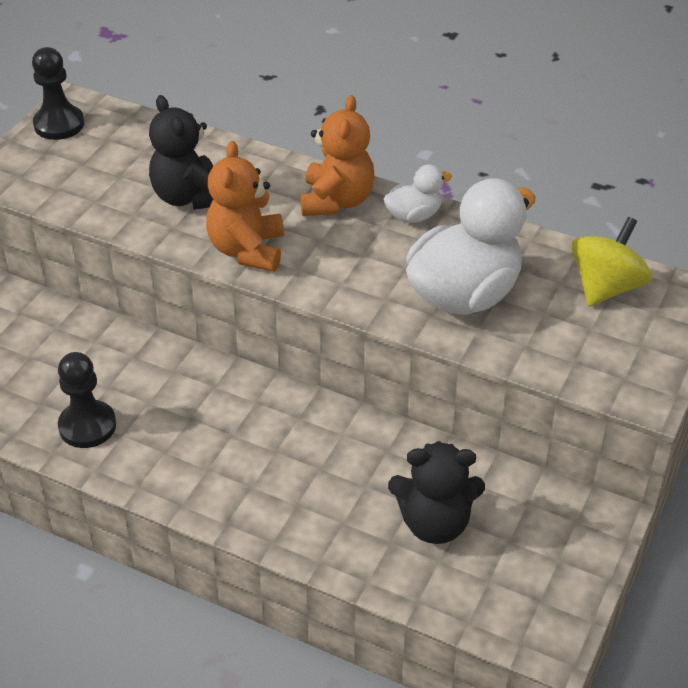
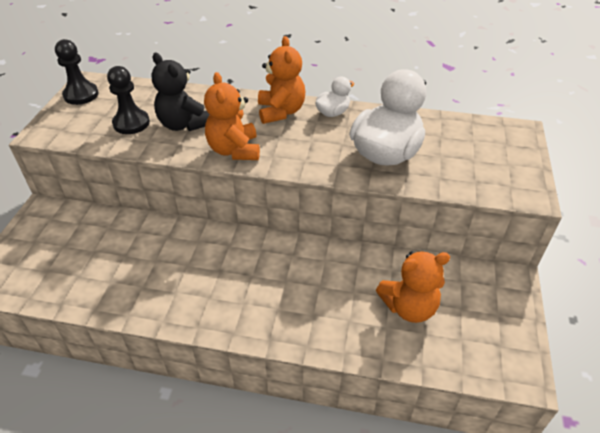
camera: 15 degrees left, 0 degrees up
(87, 426) = (148, 291): black pawn -> black pawn (131, 123)
(434, 523) = (409, 307): black teddy bear -> orange teddy bear
(606, 287) = (469, 134): yellow spinning top -> none

